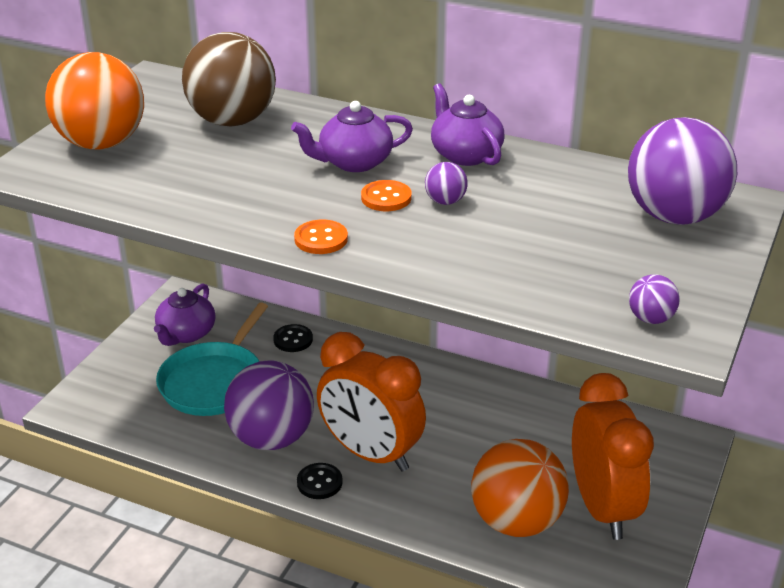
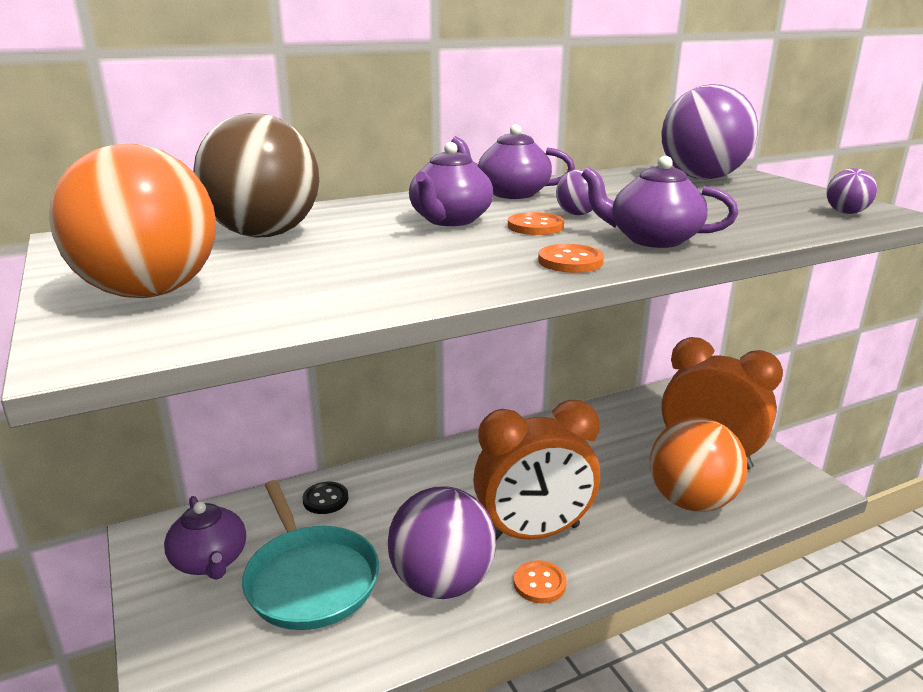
camera: 50 degrees left, 10 degrees down
(319, 482) = (539, 583): black button -> orange button
(420, 252) = (652, 239): none -> purple teapot

